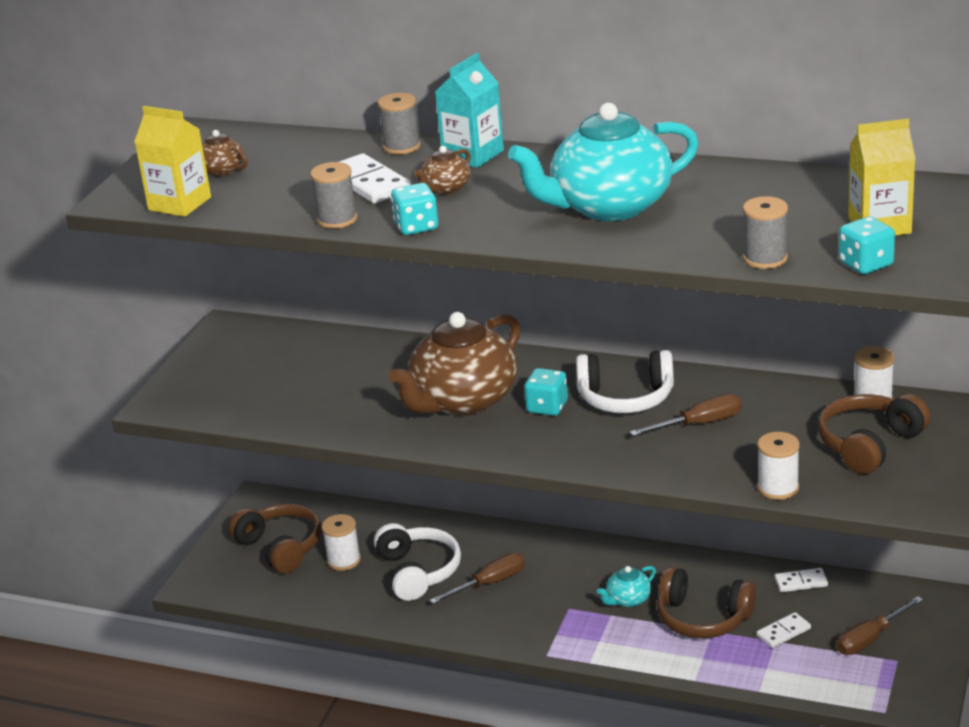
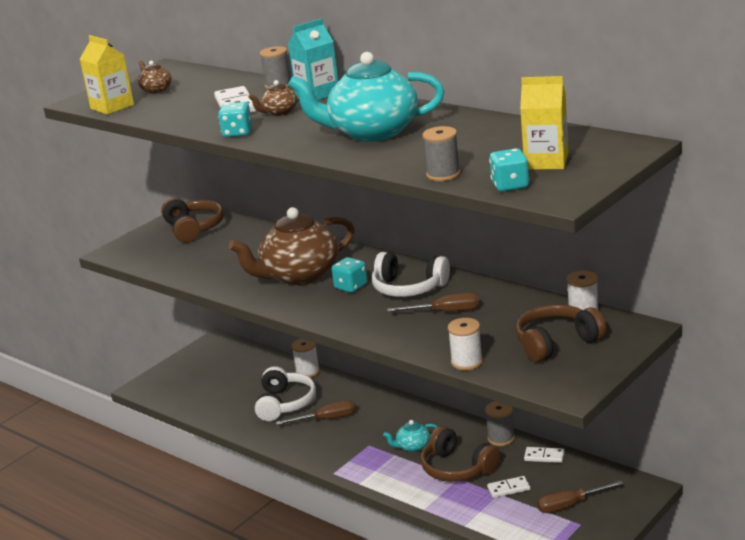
camera: 20 degrees right, 5 degrees down
(280, 547) = (209, 373): brown headphones -> brown headphones (193, 228)
(337, 219) = (194, 124): grey spool -> grey spool (501, 438)
(344, 560) = (243, 388): white spool -> white spool (307, 372)

